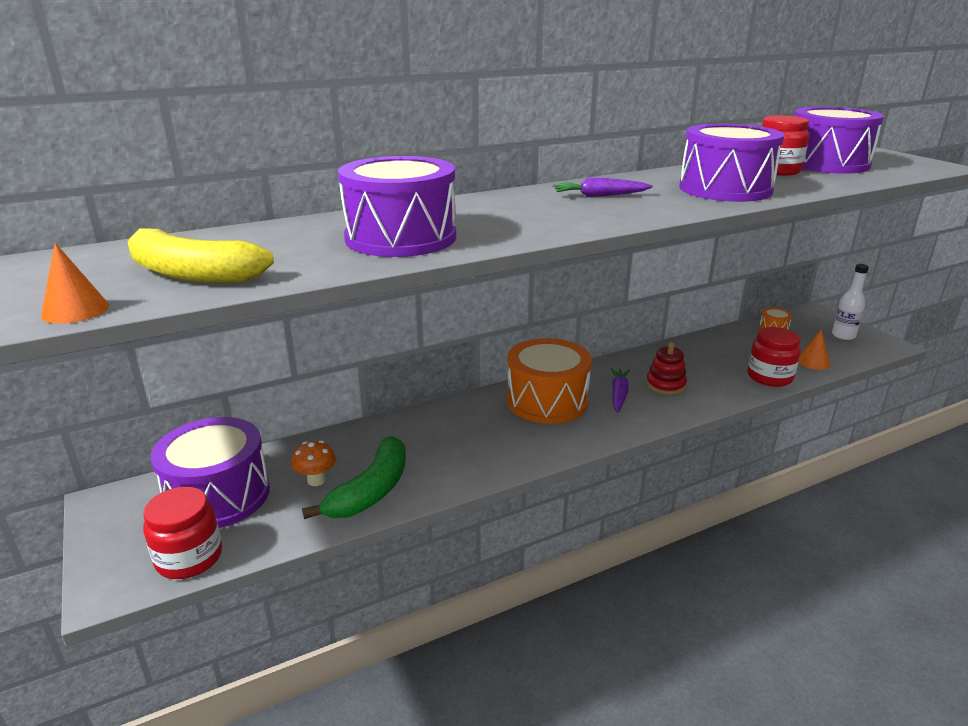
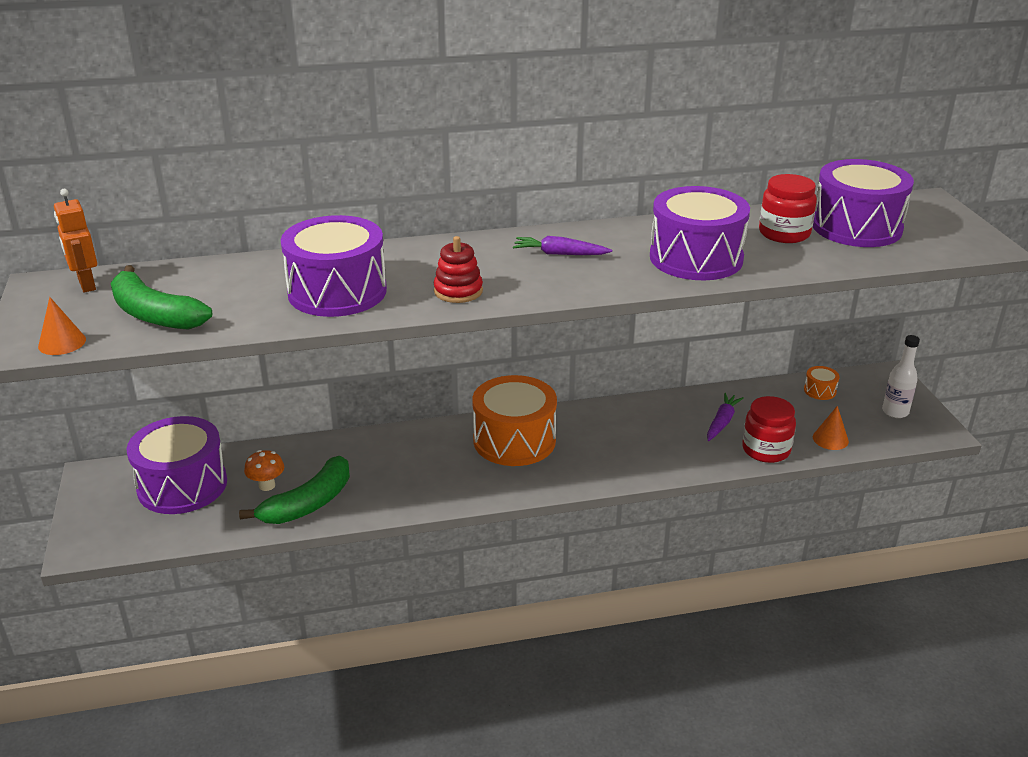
camera: 15 degrees right, 5 degrees up
(88, 258) = (86, 285): none -> orange robot
(189, 558) = (144, 535): red jar -> none
(192, 274) = (154, 314): yellow banana -> green banana
(618, 395) = (590, 445): purple carrot -> purple carrot (722, 422)
(665, 385) = (646, 441): red stacking toy -> red stacking toy (458, 291)

